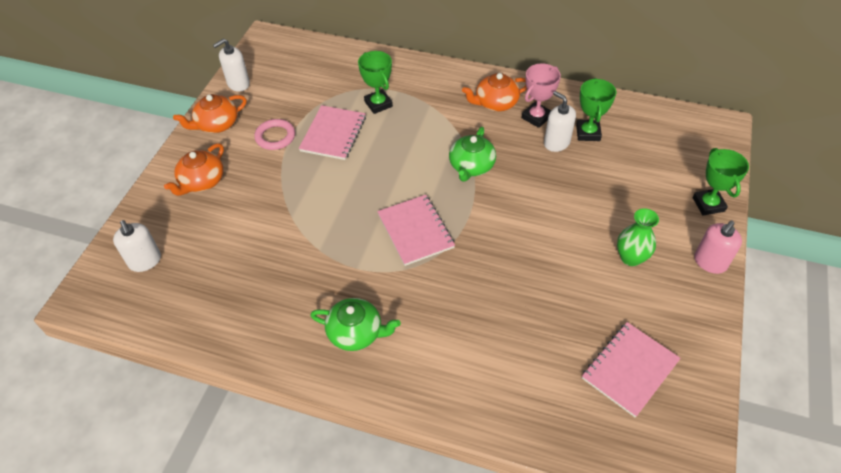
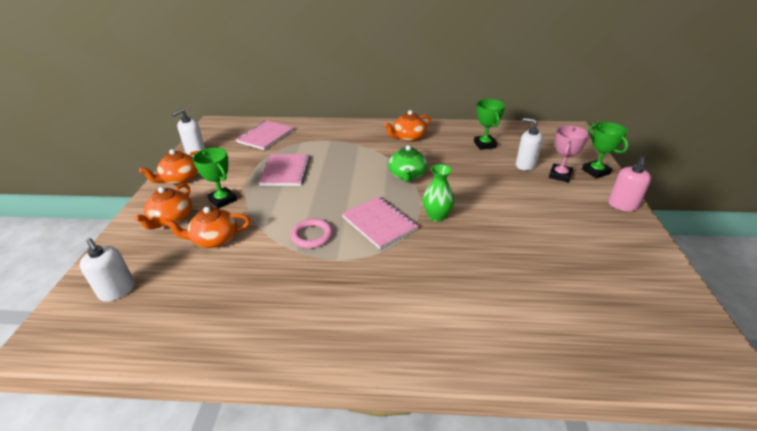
camera: 15 degrees left, 15 degrees down
(241, 217) = (214, 239): none -> orange teapot
(275, 137) = (235, 180): pink ring -> pink ring (312, 236)
(356, 332) = (353, 311): green teapot -> none
(378, 104) = (317, 149): green trophy -> green trophy (222, 200)
(536, 117) = (442, 141): pink trophy -> pink trophy (560, 175)
(556, 143) = (465, 153): white soap dispenser -> white soap dispenser (525, 165)
(630, 369) = (614, 291): pink notebook -> pink notebook (265, 136)
(631, 258) = (562, 212): green vase -> green vase (437, 216)

